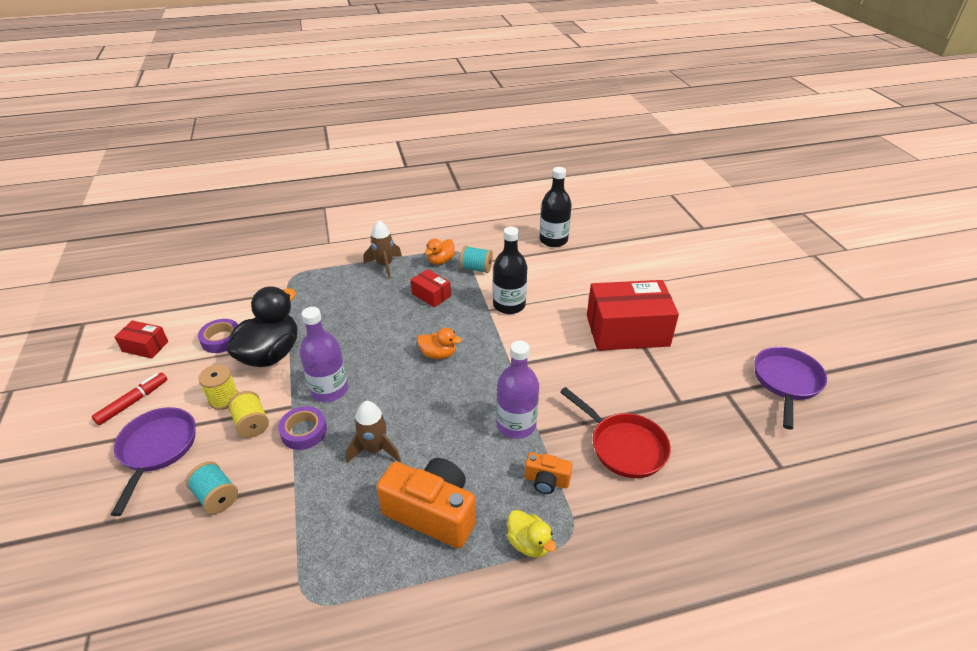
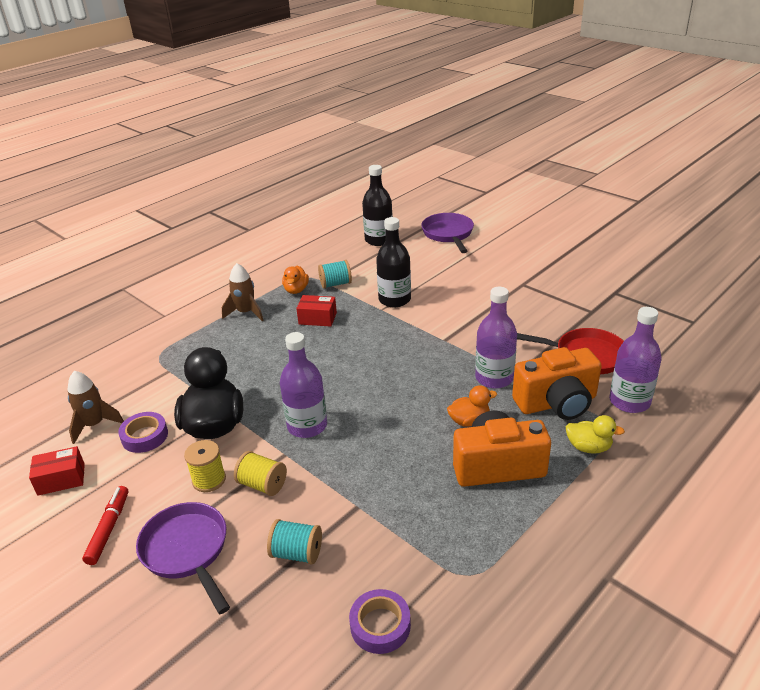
camera: 30 degrees left, 5 degrees down
(304, 431) = (321, 466): purple tape -> purple tape (380, 625)
(375, 449) = (400, 448): brown rocket -> brown rocket (94, 425)
(438, 354) = (375, 358): orange duck -> orange duck (469, 421)
(546, 481) = (557, 403): orange camera -> orange camera, size x1.96
(617, 519) = (629, 401): none -> purple bottle
(627, 330) = (506, 281): red box -> none
(786, 382) = (645, 270): purple pan -> purple pan (448, 234)

